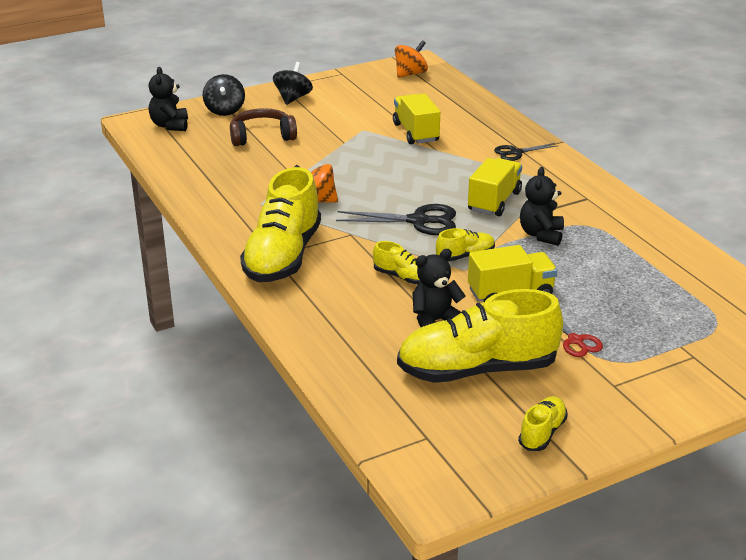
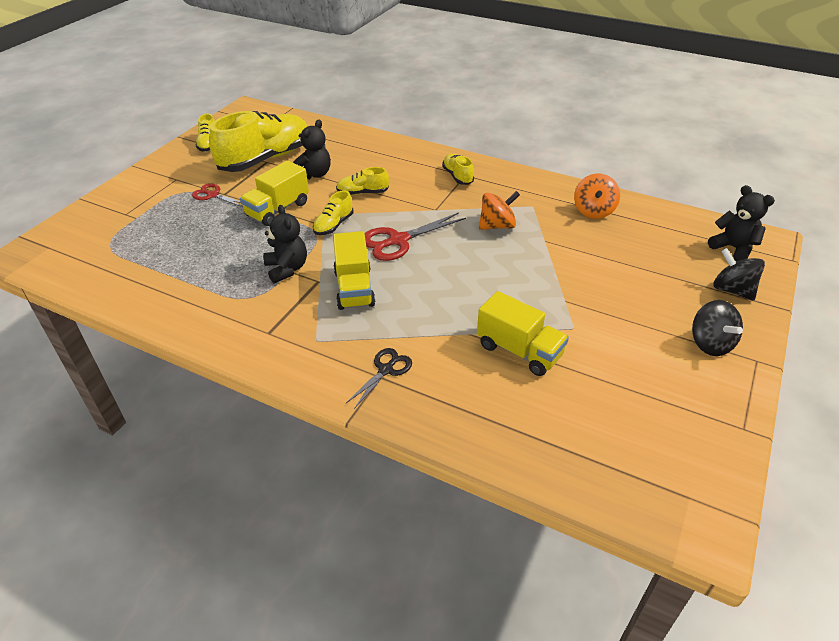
camera: 145 degrees right, 10 degrees up
(262, 136) = (643, 272): brown headphones -> none
(283, 256) = (457, 176): yellow shoe -> yellow shoe, size x0.46
(410, 74) = (670, 482): orange spinning top -> orange spinning top (593, 211)
(418, 221) = (398, 240): black scissors -> red scissors

